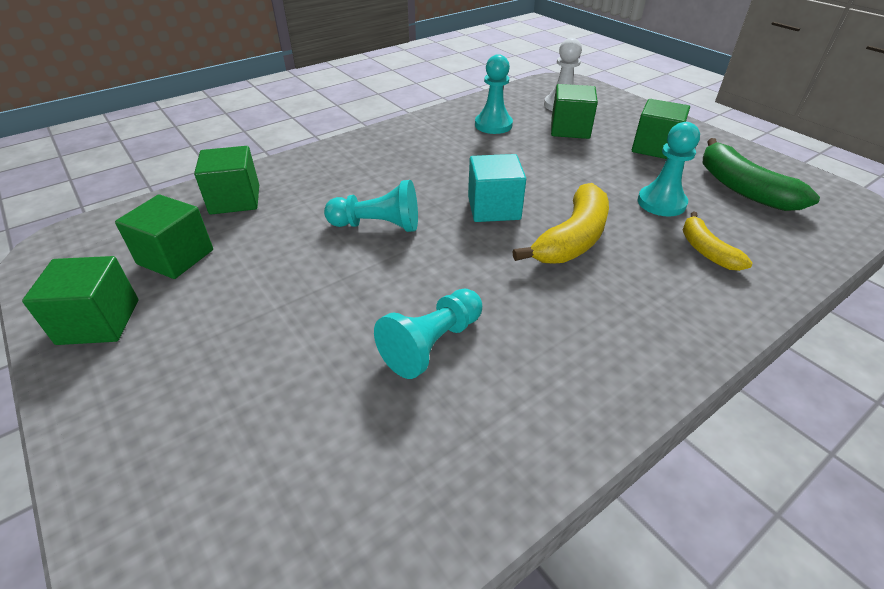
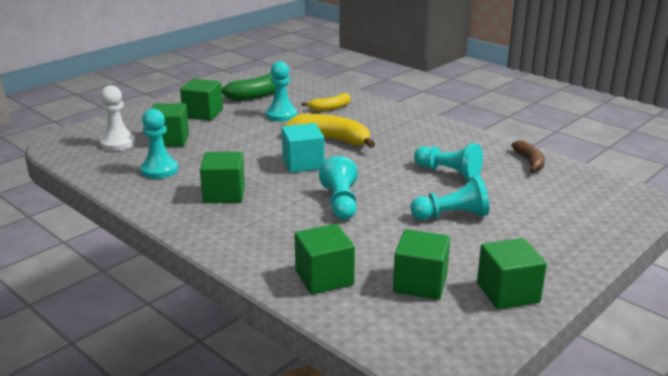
camera: 100 degrees left, 15 degrees down
(297, 315) = (452, 216): none -> turquoise pawn
(428, 156) = (224, 194): none -> green cube
(449, 492) = (530, 162): none -> brown banana

